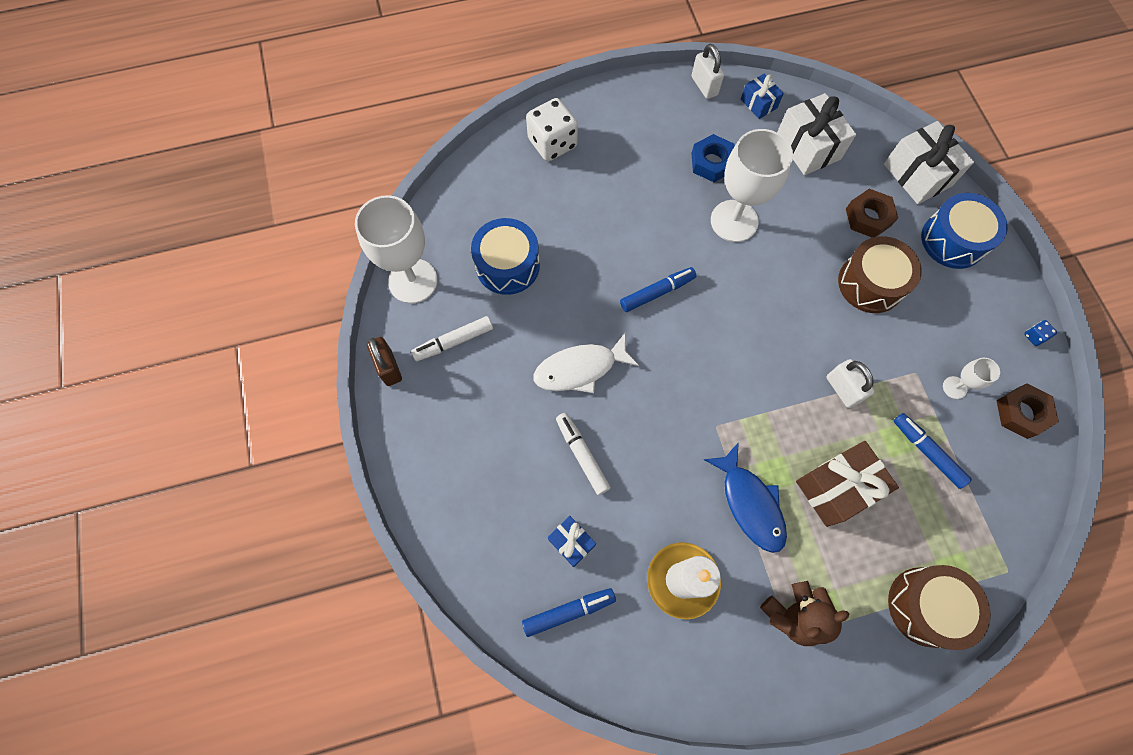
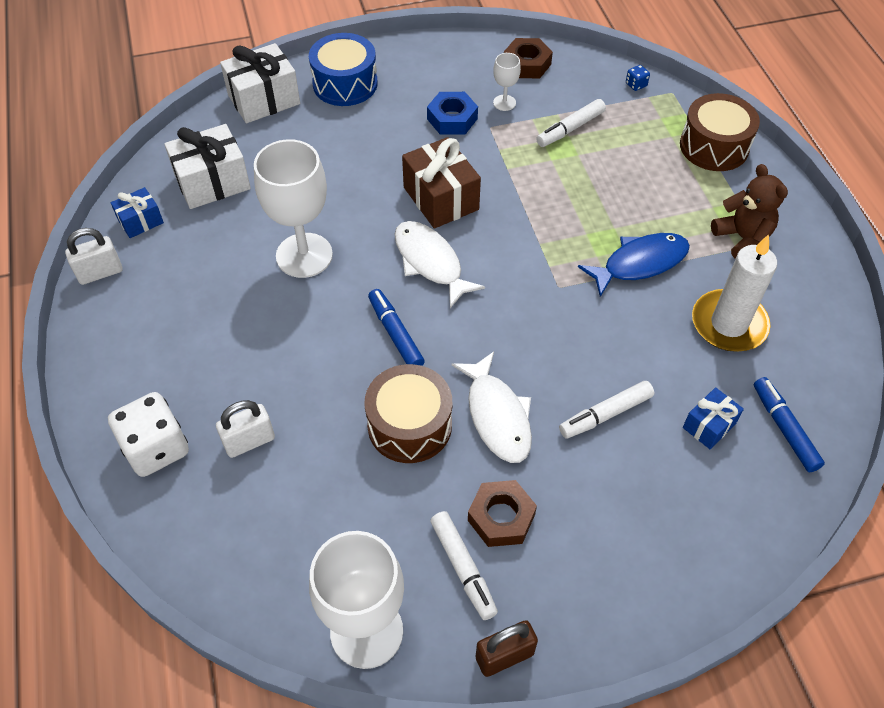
camera: 90 degrees left, 15 degrees down
(507, 265) = (348, 502): blue drum -> none
(712, 162) = (219, 271): blue nut -> blue nut (452, 119)
(735, 318) = (430, 262): none -> white fish
(836, 488) = (614, 196): brown gift -> brown gift (441, 198)
(842, 389) = (510, 182): white padlock -> white padlock (249, 441)
(868, 217) = (311, 142): brown nut -> brown nut (501, 517)
(870, 283) = (391, 149): brown drum -> brown drum (409, 425)
(927, 452) = (570, 129): blue marker -> white marker
(1034, 336) = (451, 45): blue dice -> blue dice (636, 85)

